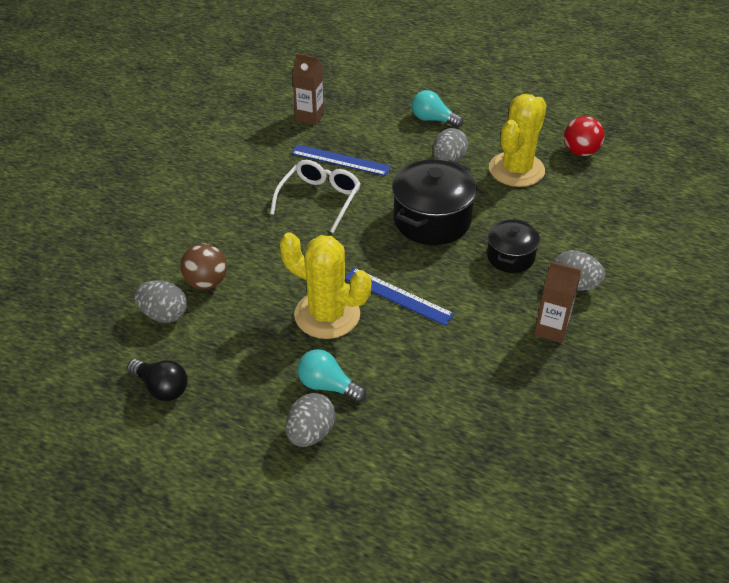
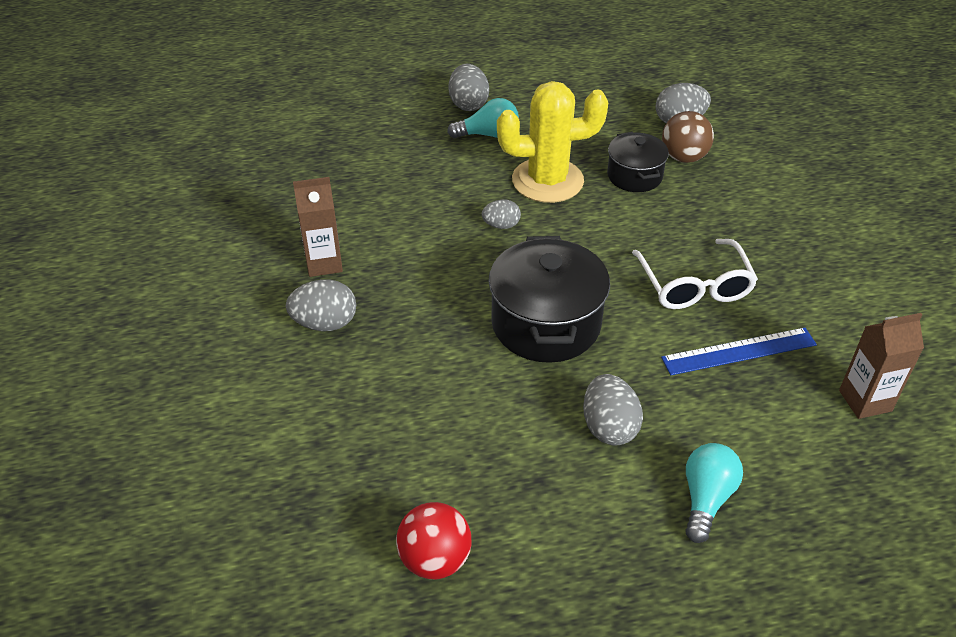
camera: 145 degrees right, 0 degrees up
(161, 388) = (609, 83): black light bulb -> none
(398, 296) = (501, 225): blue ruler -> grey egg
(433, 119) = (706, 498): turquoise light bulb -> turquoise light bulb turned 60 degrees counterclockwise
(510, 257) = (419, 322): black pot -> black pot (634, 176)
(516, 170) = (506, 463): yellow cactus -> none

